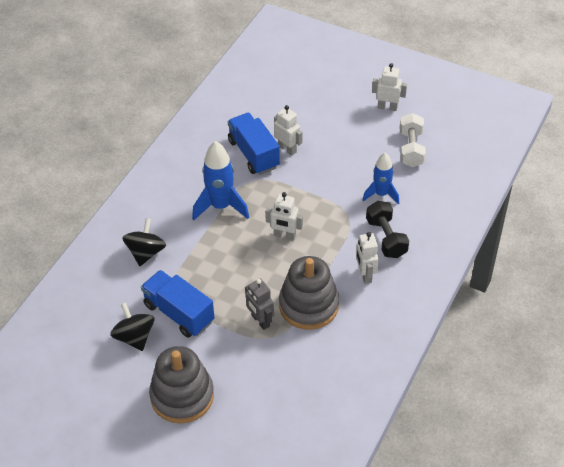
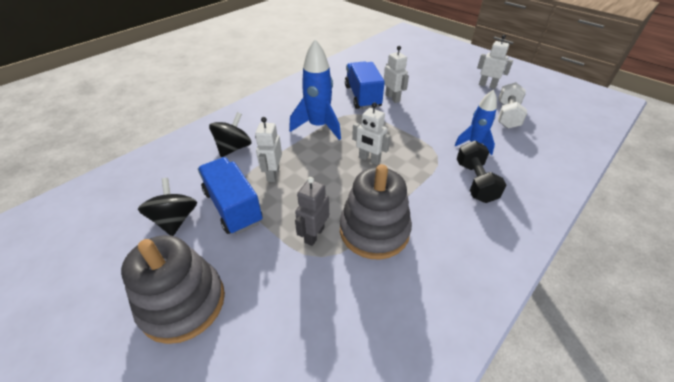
camera: 15 degrees right, 5 degrees down
(260, 321) = (314, 235): grey robot -> grey robot turned 45 degrees clockwise
(365, 274) = (446, 212): white robot -> white robot (273, 174)

